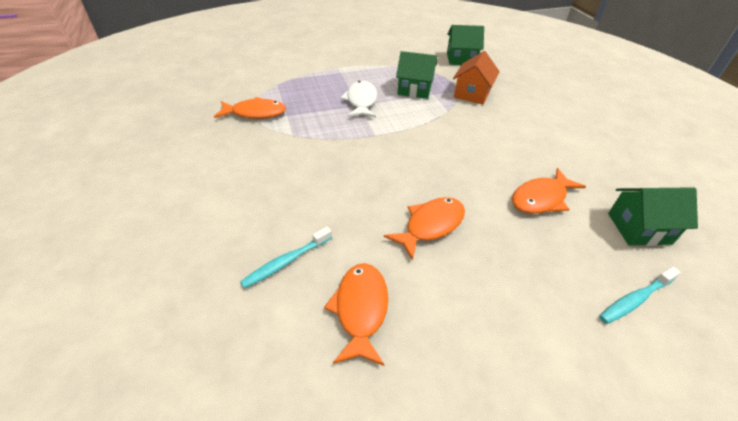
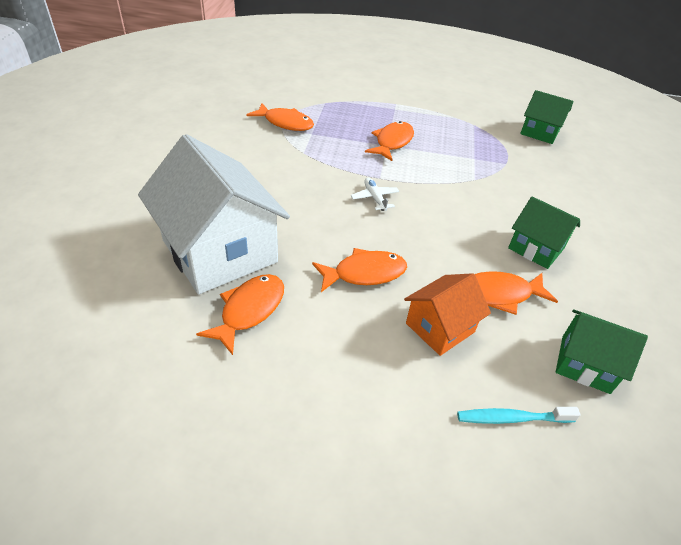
camera: 25 degrees right, 0 degrees up
(286, 262) = (220, 251): turquoise toothbrush -> white house
(361, 101) = (392, 142): white fish -> orange fish
(385, 154) = (375, 198): none -> white plane
(414, 89) = (457, 148): green house -> green house (536, 248)
(472, 94) = (518, 171): orange house -> orange house (440, 327)

